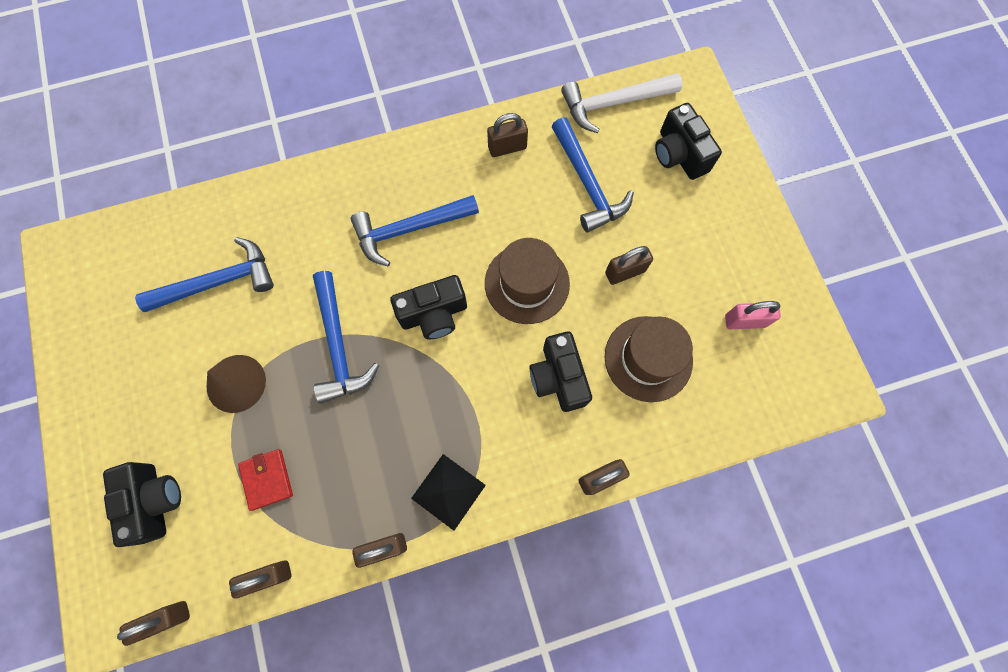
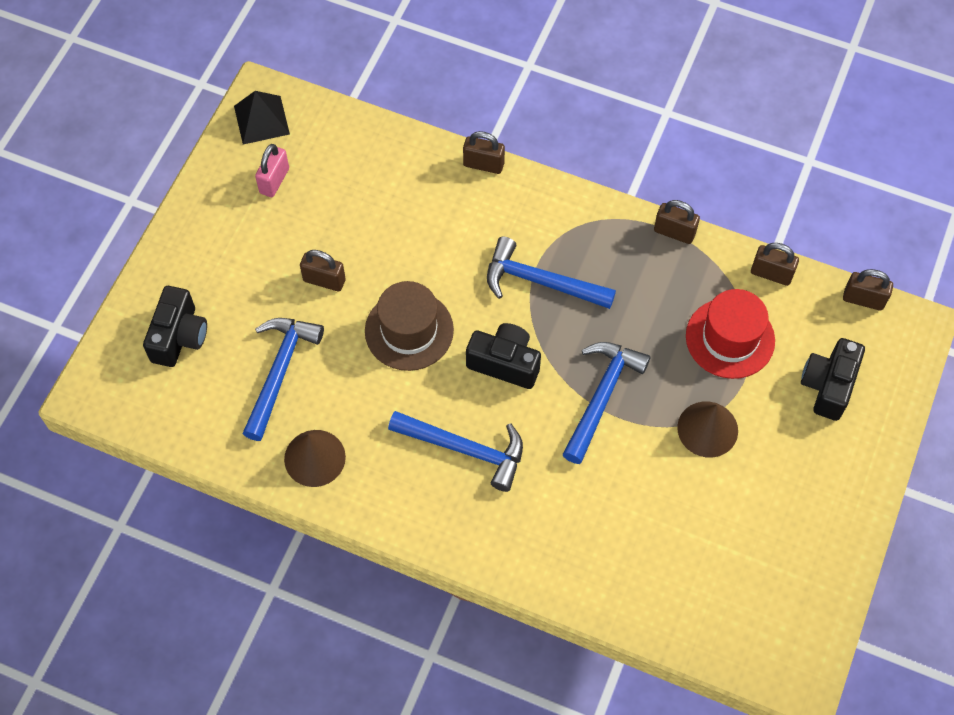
camera: 140 degrees left, 10 degrees down
(218, 282) = (667, 530): blue hammer -> blue hammer (541, 282)
(267, 479) = (730, 338): red wallet -> red hat
(448, 491) = (599, 233): black pyramid -> black pyramid (261, 120)
(507, 147) = (314, 458): brown padlock -> brown cone
(558, 378) = (451, 246): black camera -> none
(614, 103) = (182, 425): white hammer -> none
(648, 358) = (371, 210): brown hat -> none
(744, 321) = (274, 181): pink padlock -> pink padlock turned 75 degrees clockwise

